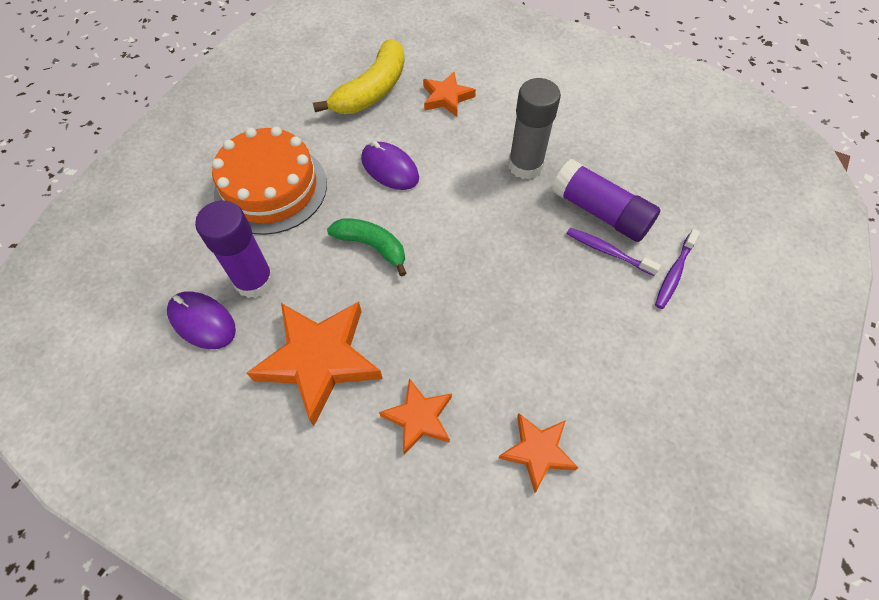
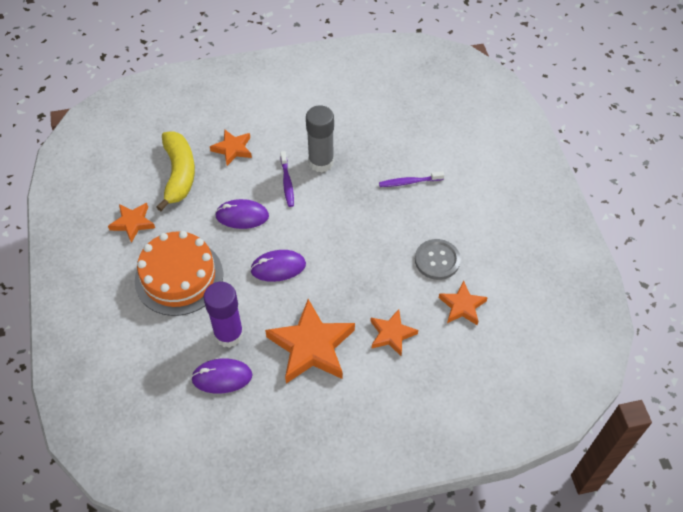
camera: 40 degrees left, 5 degrees down
(285, 109) = (133, 223): none -> orange star
(372, 246) = (278, 267): green banana -> purple mouse
(558, 368) = (437, 260): none -> grey button
(600, 212) = (386, 162): purple glue stick -> none
(674, 273) = (451, 171): purple toothbrush -> purple toothbrush (287, 183)

